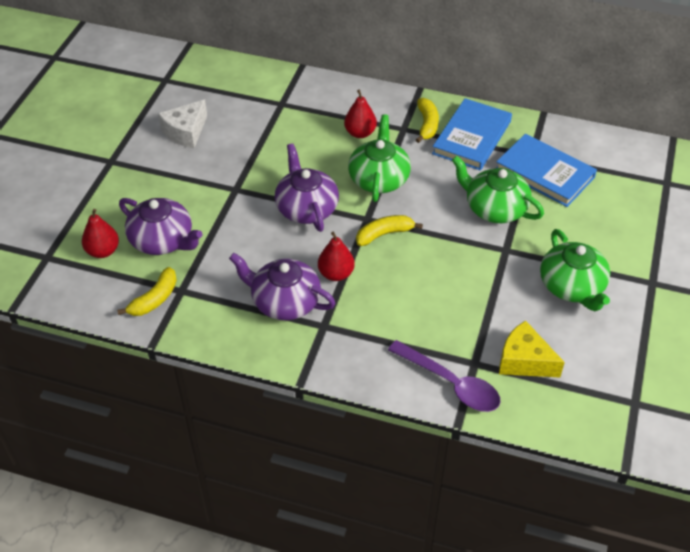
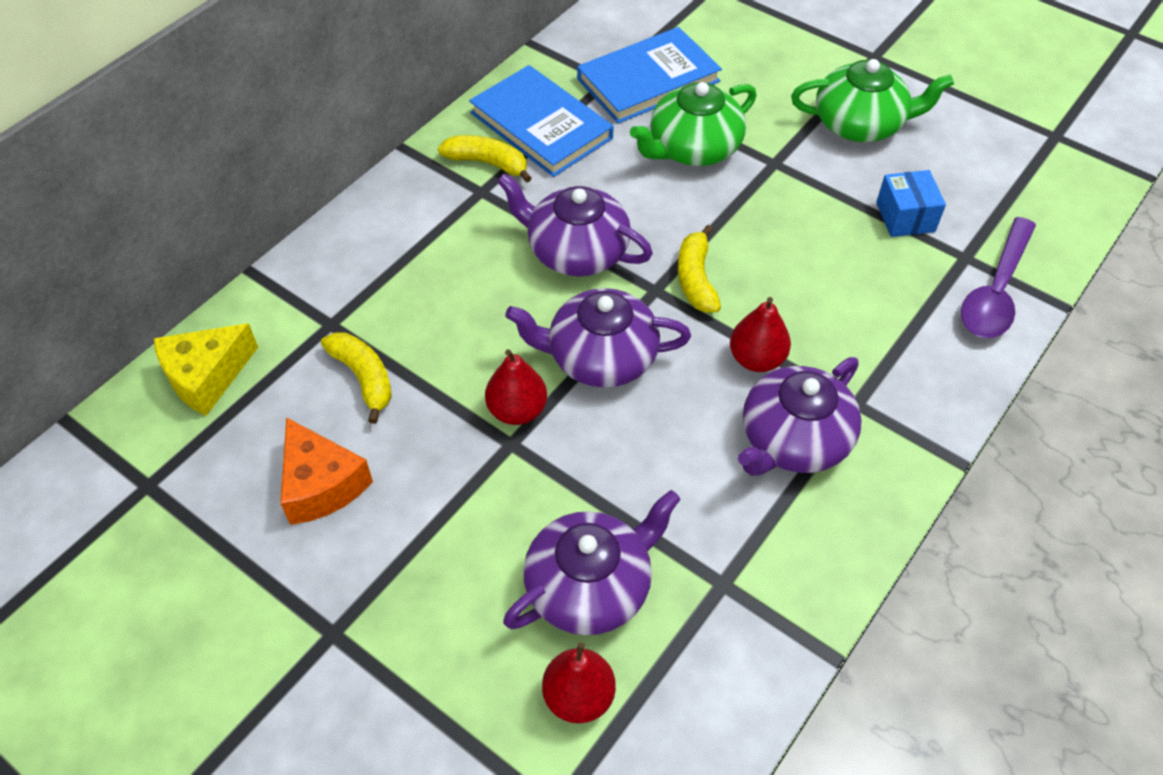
camera: 70 degrees left, 5 degrees up
(154, 299) = (731, 631): yellow banana -> yellow banana (364, 378)
(186, 132) = (321, 484): white cheese -> orange cheese
(360, 133) = (462, 243): red pear -> red pear (517, 410)
(379, 178) = (576, 251): green teapot -> purple teapot
(451, 383) = (996, 291): purple spoon -> purple spoon turned 150 degrees clockwise
(494, 325) = (905, 217): none -> blue box
(524, 361) = (972, 208): yellow cheese -> yellow cheese (206, 376)

